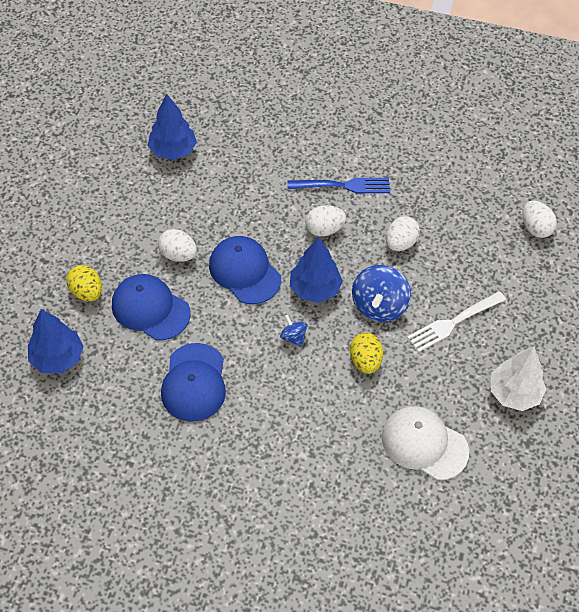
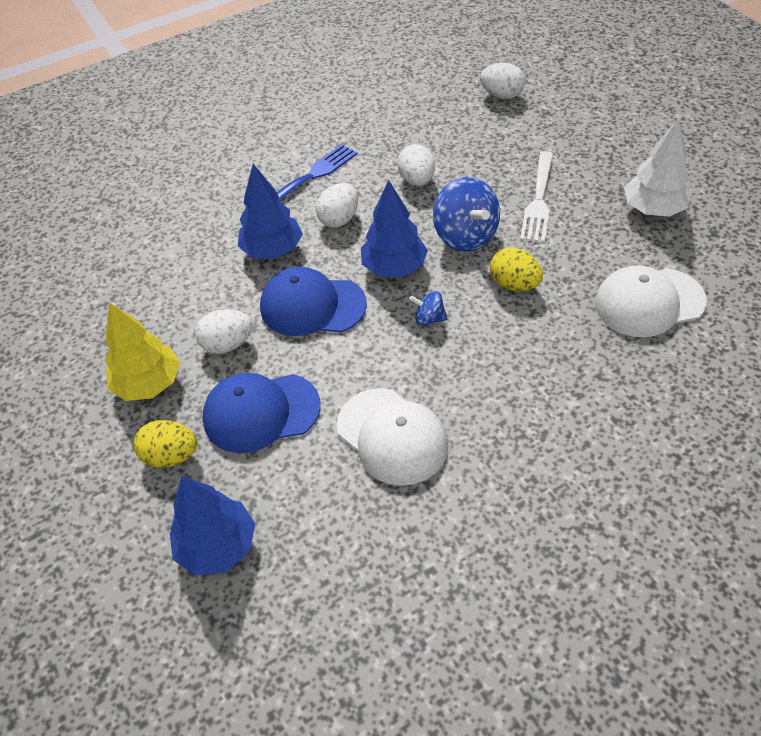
camera: 40 degrees left, 5 degrees down
(118, 242) = (148, 384): none -> yellow tree
(173, 150) = (107, 267): blue tree -> blue tree (273, 250)
(194, 382) = (392, 436): blue cap -> white cap

